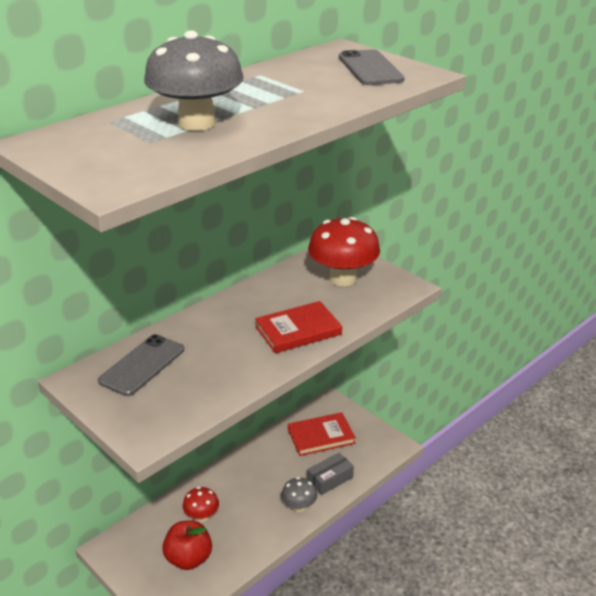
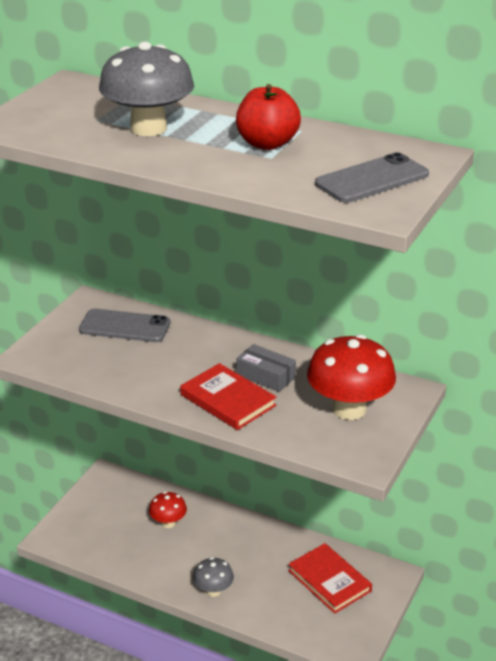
camera: 70 degrees right, 0 degrees up
(189, 559) = (113, 531): red apple -> red apple (267, 144)
(330, 479) = (266, 605): grey box -> grey box (266, 376)

